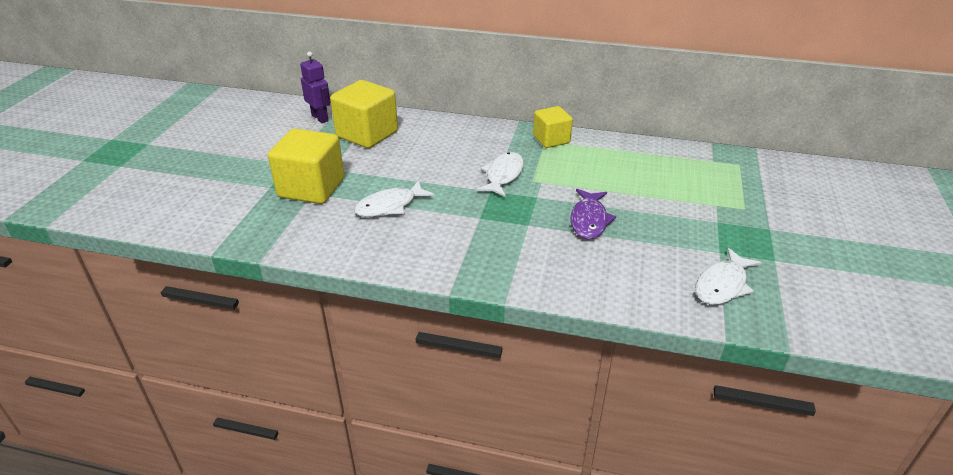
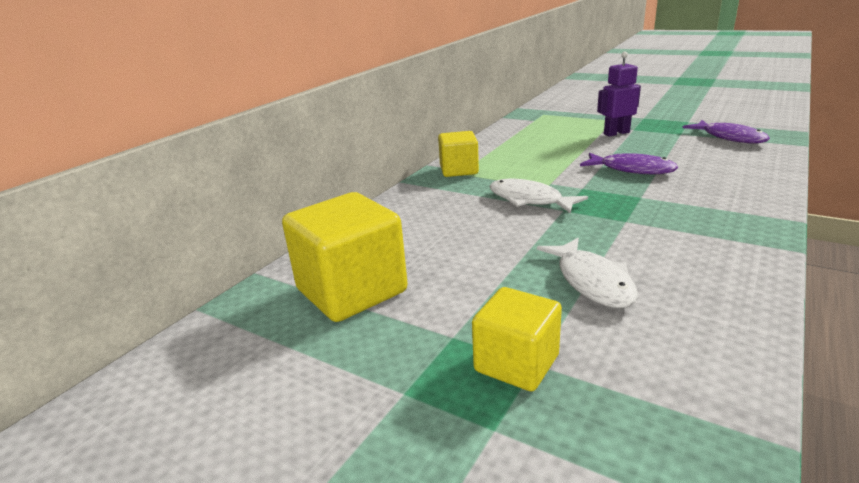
camera: 70 degrees left, 10 degrees down
(311, 188) = (516, 363): yellow cube -> yellow cube, size x0.62
(320, 118) = (239, 343): purple robot -> purple robot (616, 133)
(722, 285) = (730, 138): white fish -> purple fish

